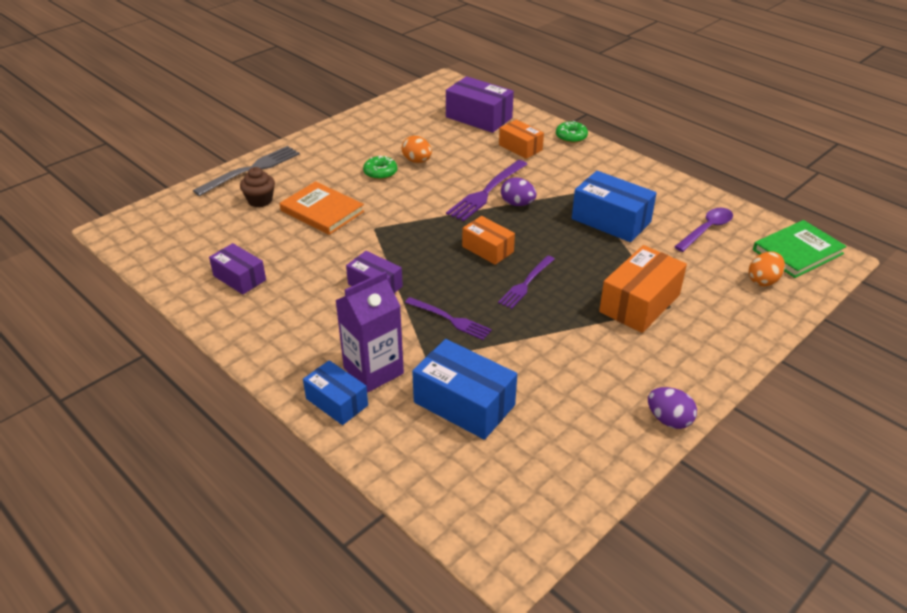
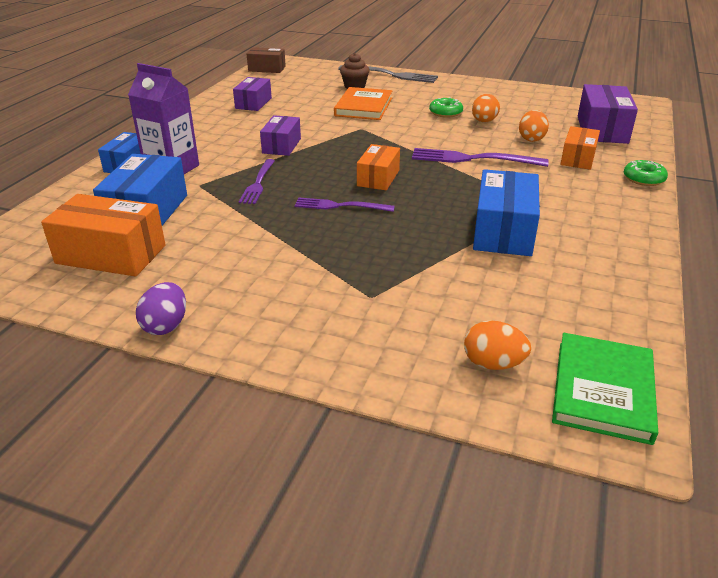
camera: 65 degrees right, 5 degrees down
(134, 243) = (267, 69): none -> brown box
(470, 153) = (531, 139): none -> orange egg
(517, 204) = (471, 176): purple egg -> none
(639, 303) = (360, 274): orange box -> orange box (111, 254)
(706, 229) = (563, 299): purple spoon -> none
(797, 252) = (602, 390): green book -> green book turned 75 degrees clockwise

